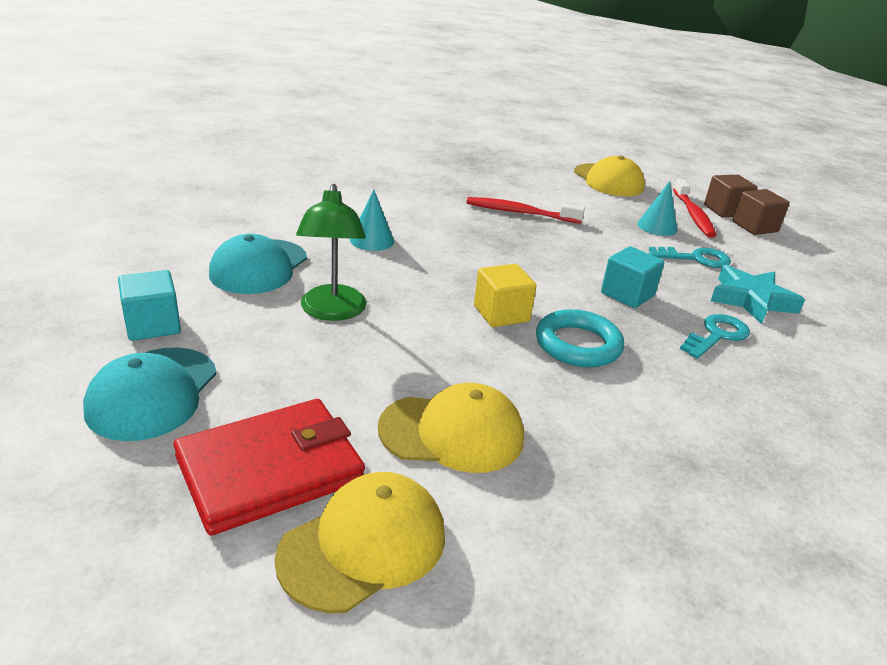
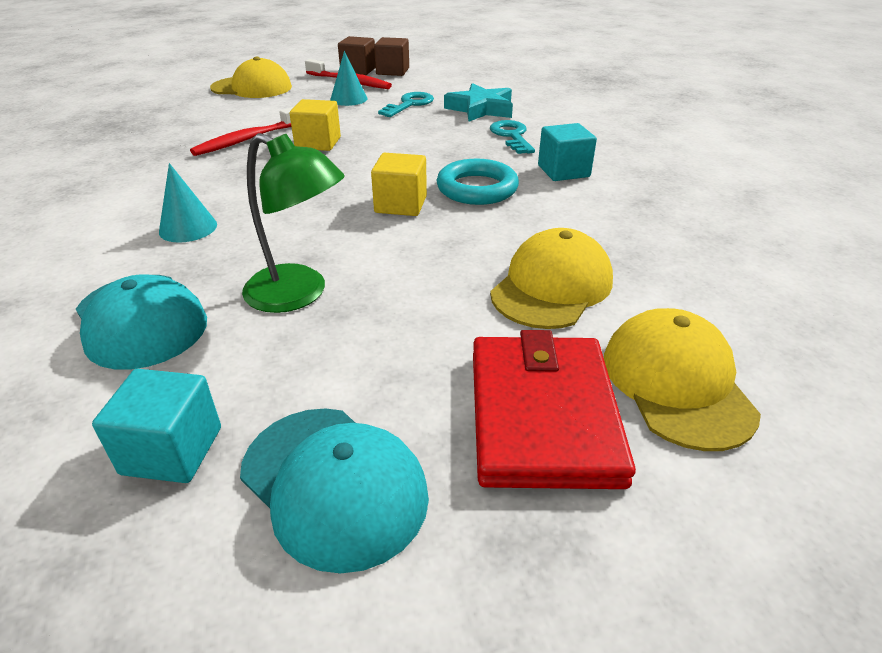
camera: 55 degrees left, 5 degrees up
(555, 242) = (318, 143): none -> yellow cube
(627, 294) = (429, 145): turquoise cube -> turquoise cube (563, 171)

